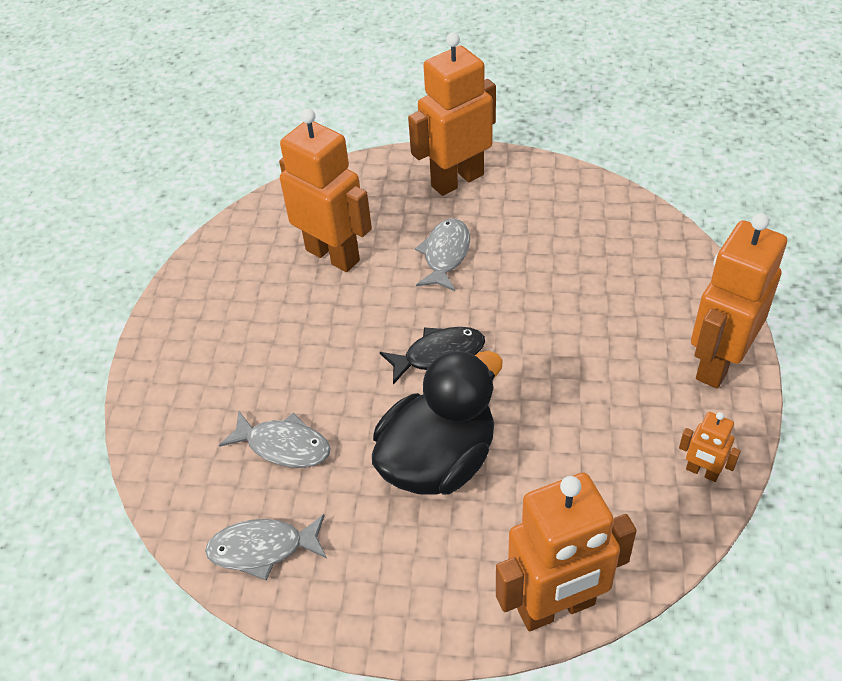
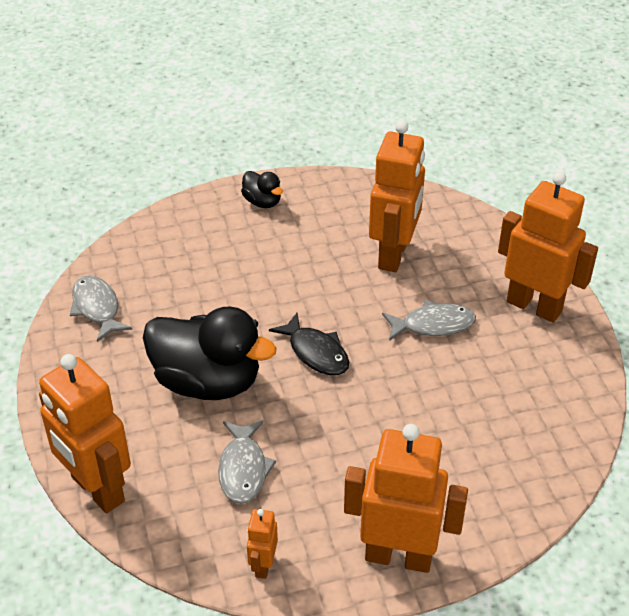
camera: 65 degrees right, 5 degrees down
(181, 340) = (262, 202): none -> black duck
(283, 446) = (188, 289): grey fish -> grey fish (243, 469)

